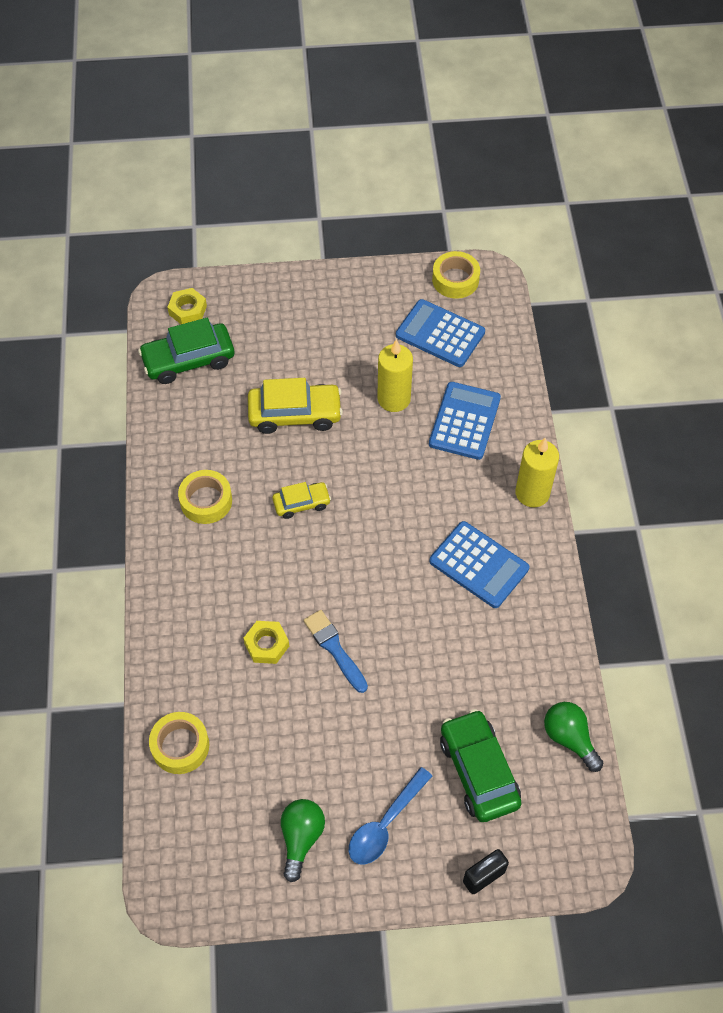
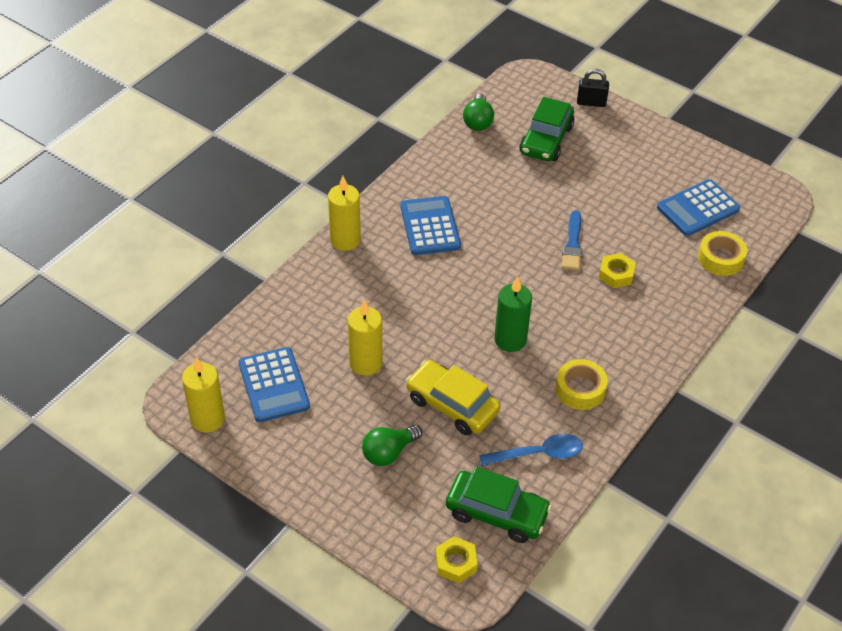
camera: 140 degrees left, 10 degrees down
(301, 503) = (510, 340): yellow car -> green candle
(301, 838) = (680, 174): green light bulb -> green light bulb (389, 452)
(385, 824) = (624, 151): blue spoon -> blue spoon (538, 454)
(455, 280) = (207, 419): yellow tape -> yellow candle
(464, 421) = (334, 312): blue calculator -> blue calculator (698, 208)

